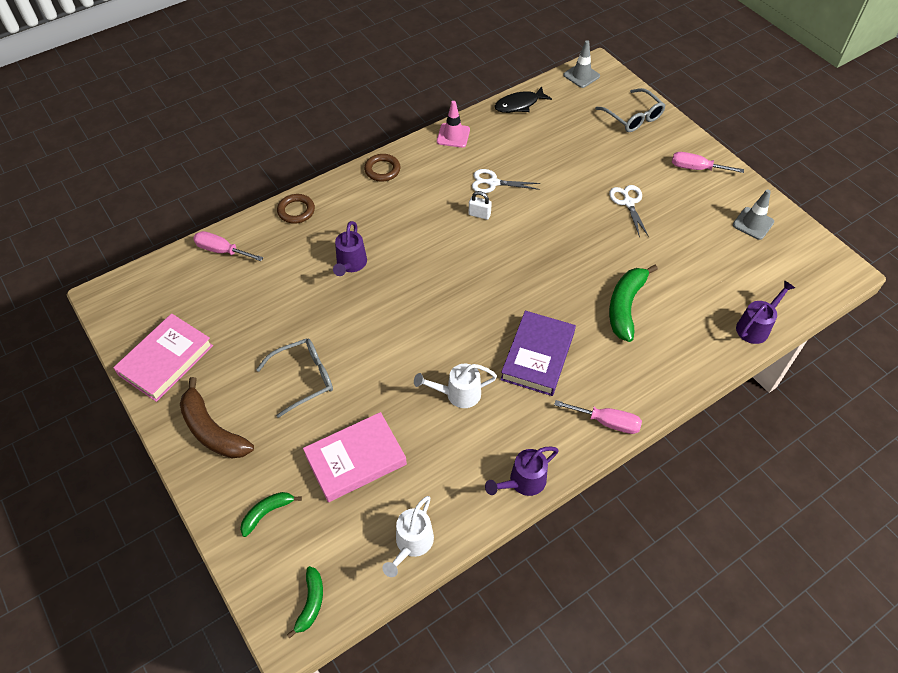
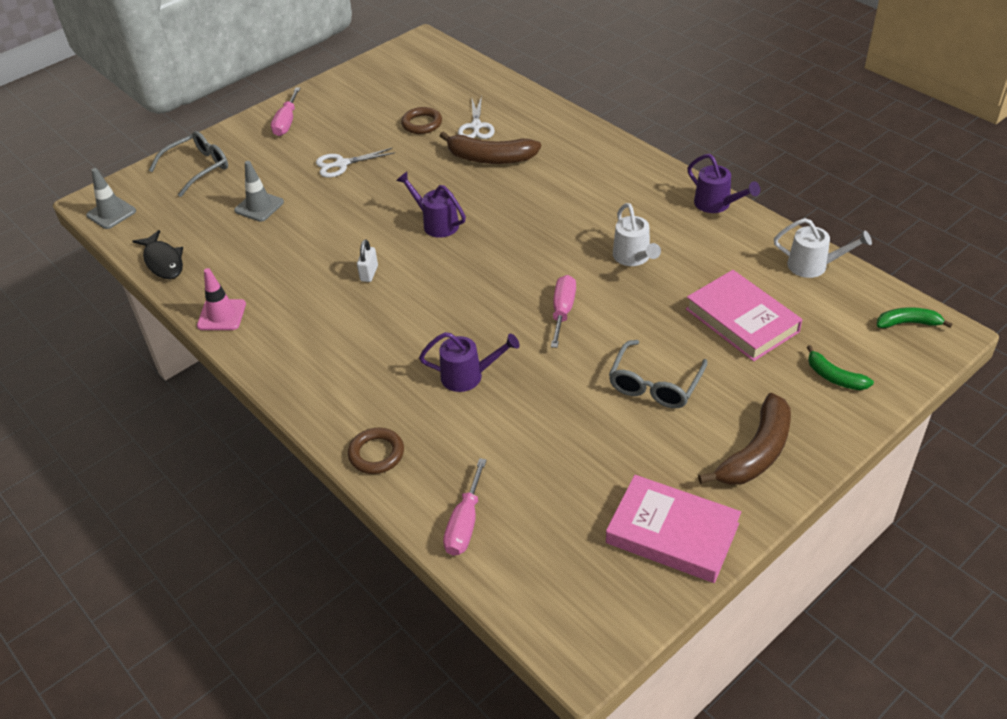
camera: 95 degrees left, 10 degrees down
(303, 378) = (655, 384): grey glasses -> grey glasses turned 120 degrees counterclockwise
(382, 170) = (290, 375): brown ring -> brown ring (422, 124)
(493, 183) = (313, 268): white scissors -> white scissors (476, 126)
(537, 356) = (568, 209): purple book -> none
(607, 422) = (632, 161): pink screwdriver -> pink screwdriver (563, 311)
(625, 306) = (490, 158): green banana -> brown banana
(753, 223) = (366, 88): grey traffic cone -> grey traffic cone (259, 206)
(756, 327) = (498, 85): purple watering can -> purple watering can (436, 223)

